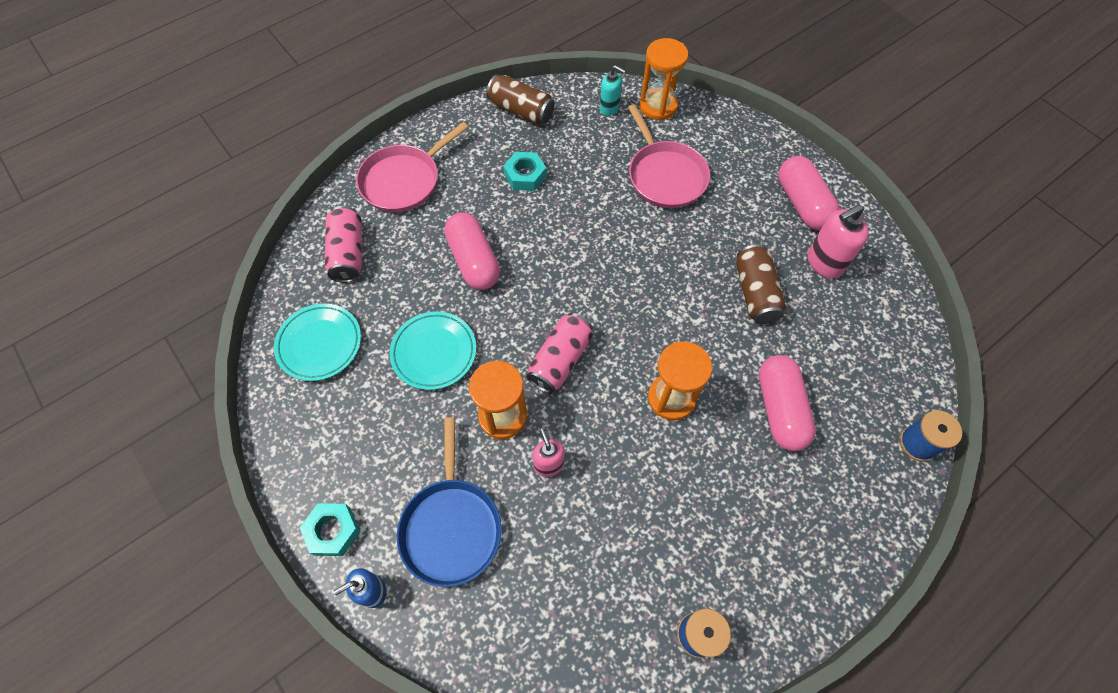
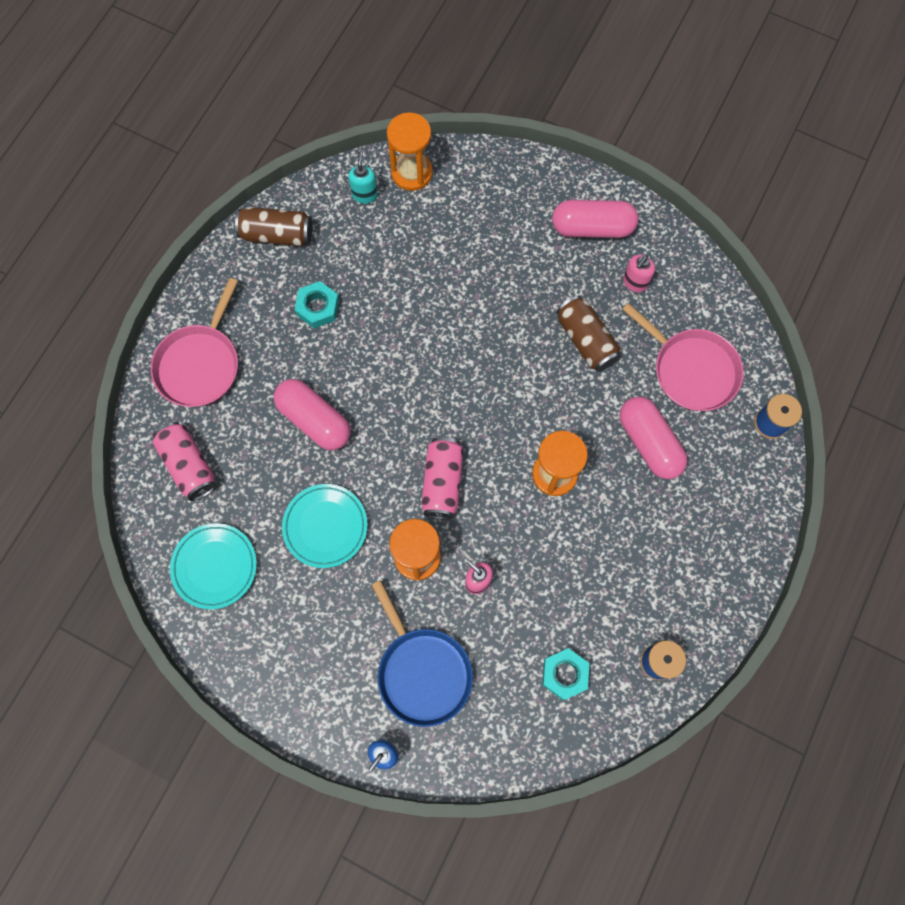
camera: 25 degrees left, 10 degrees up
(333, 531) = (324, 723): turquoise nut -> turquoise nut (564, 674)
(609, 108) = (364, 194): turquoise soap dispenser -> turquoise soap dispenser turned 90 degrees counterclockwise
(665, 175) = (453, 250): pink pan -> pink pan (691, 370)
(802, 203) = (592, 227): pink capsule -> pink capsule turned 45 degrees counterclockwise
(824, 263) = (635, 282): pink soap dispenser -> pink soap dispenser, size x0.64

